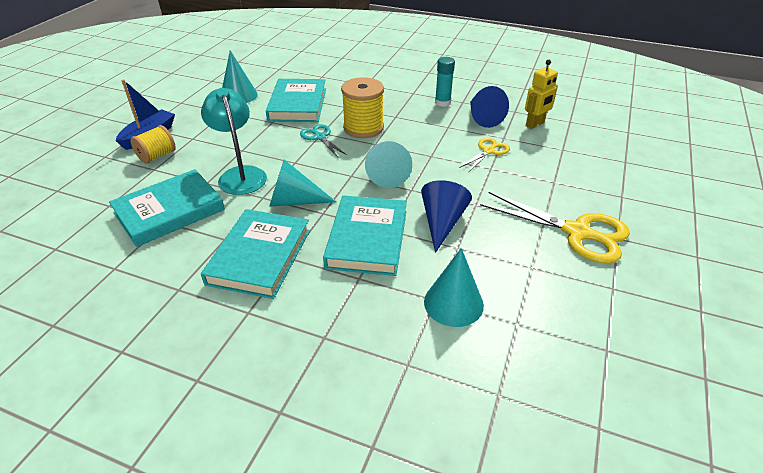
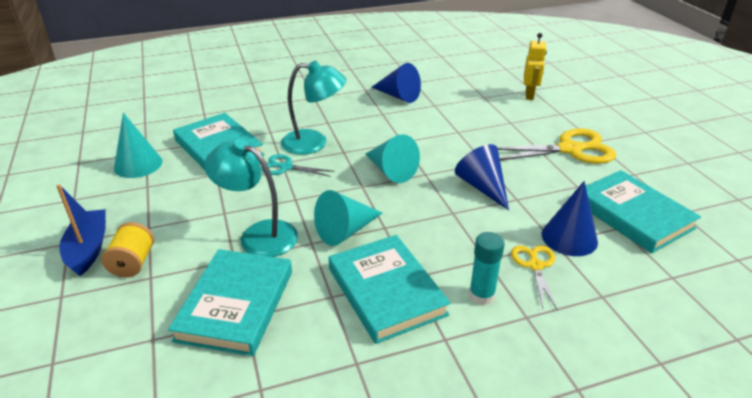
camera: 40 degrees left, 5 degrees down
(363, 128) = (314, 143): yellow spool -> turquoise lamp
(367, 239) = (449, 227): turquoise book -> turquoise book (632, 215)
(442, 103) = (350, 96): turquoise glue stick -> turquoise glue stick (481, 295)
(453, 303) = (569, 237): turquoise cone -> blue cone
(488, 151) = (438, 119): yellow scissors -> yellow scissors (535, 266)
(535, 124) = (442, 86): yellow robot -> yellow robot (529, 95)

